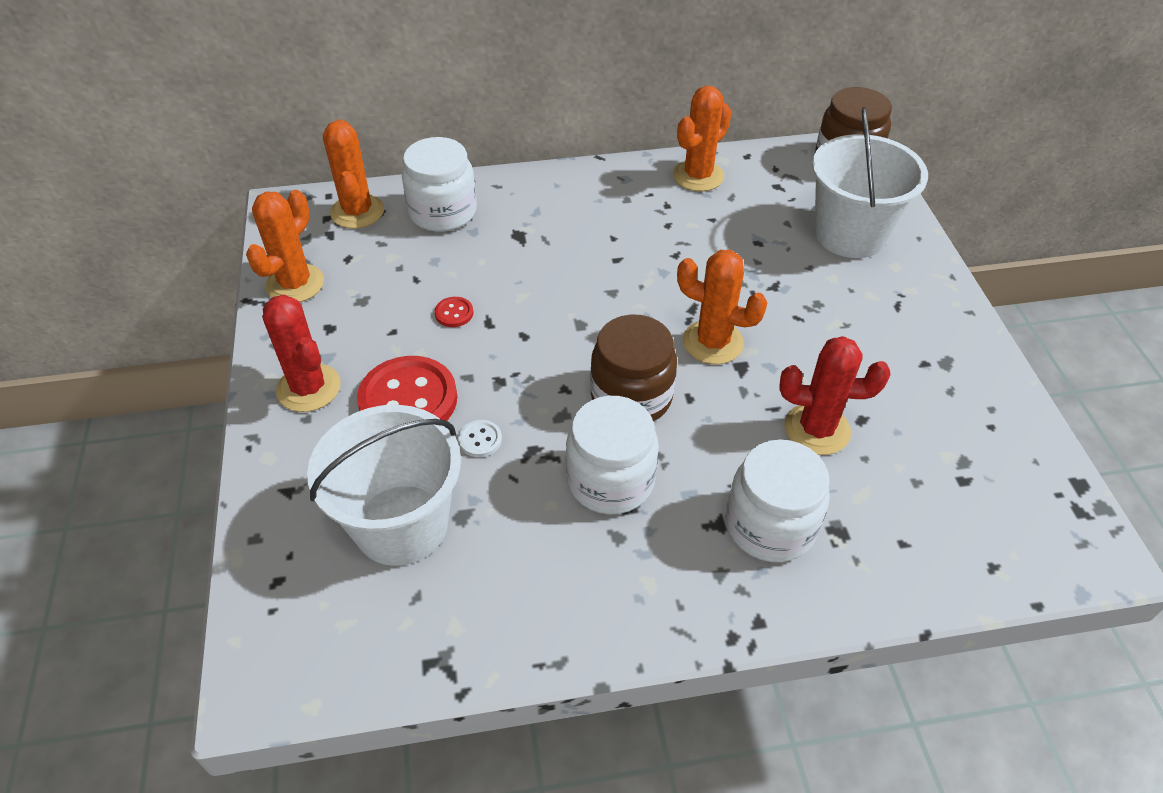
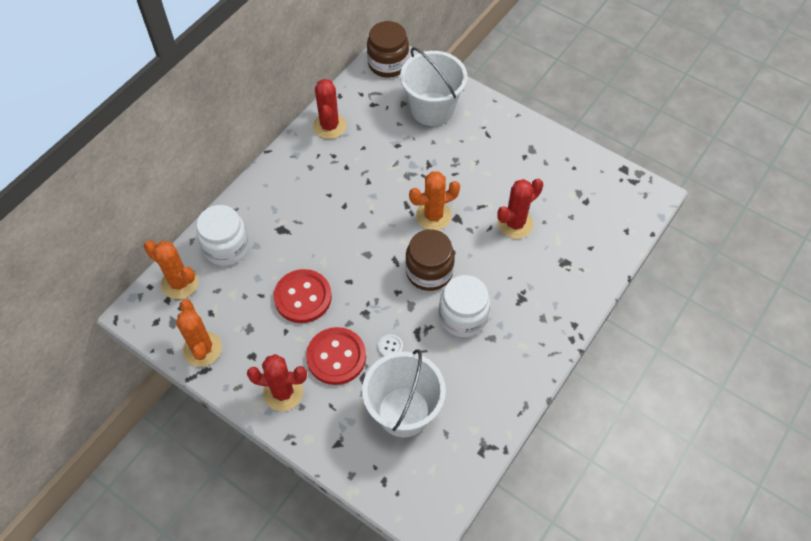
camera: 45 degrees left, 10 degrees up
(454, 313) = (303, 297): red button -> red button, size x2.35
(698, 176) = (329, 126): orange cactus -> red cactus
(770, 525) = (540, 282): white jar -> none

